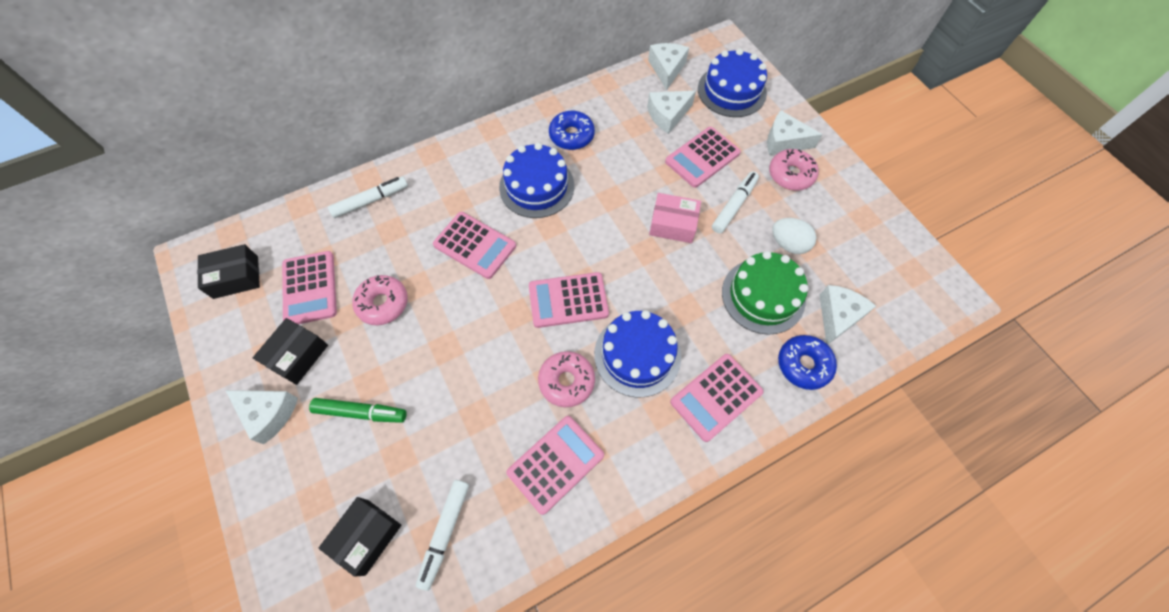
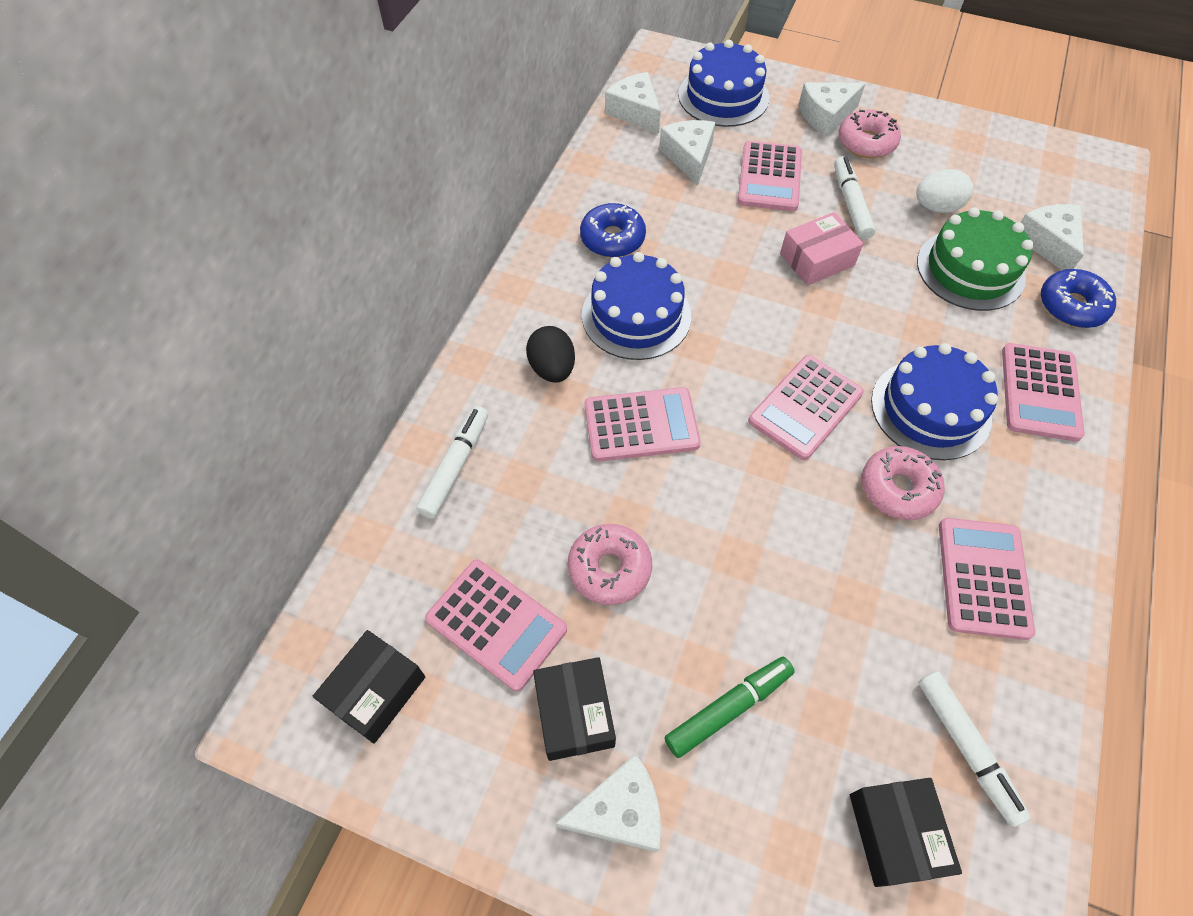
camera: 40 degrees left, 5 degrees down
(465, 185) = (552, 368): none -> black egg
(667, 115) = (689, 157): white cheese -> white cheese turned 150 degrees clockwise

